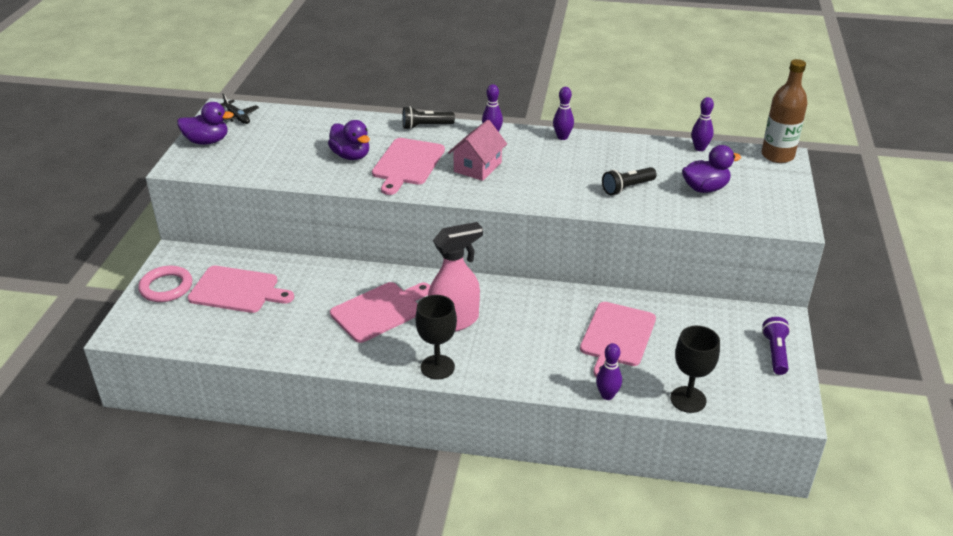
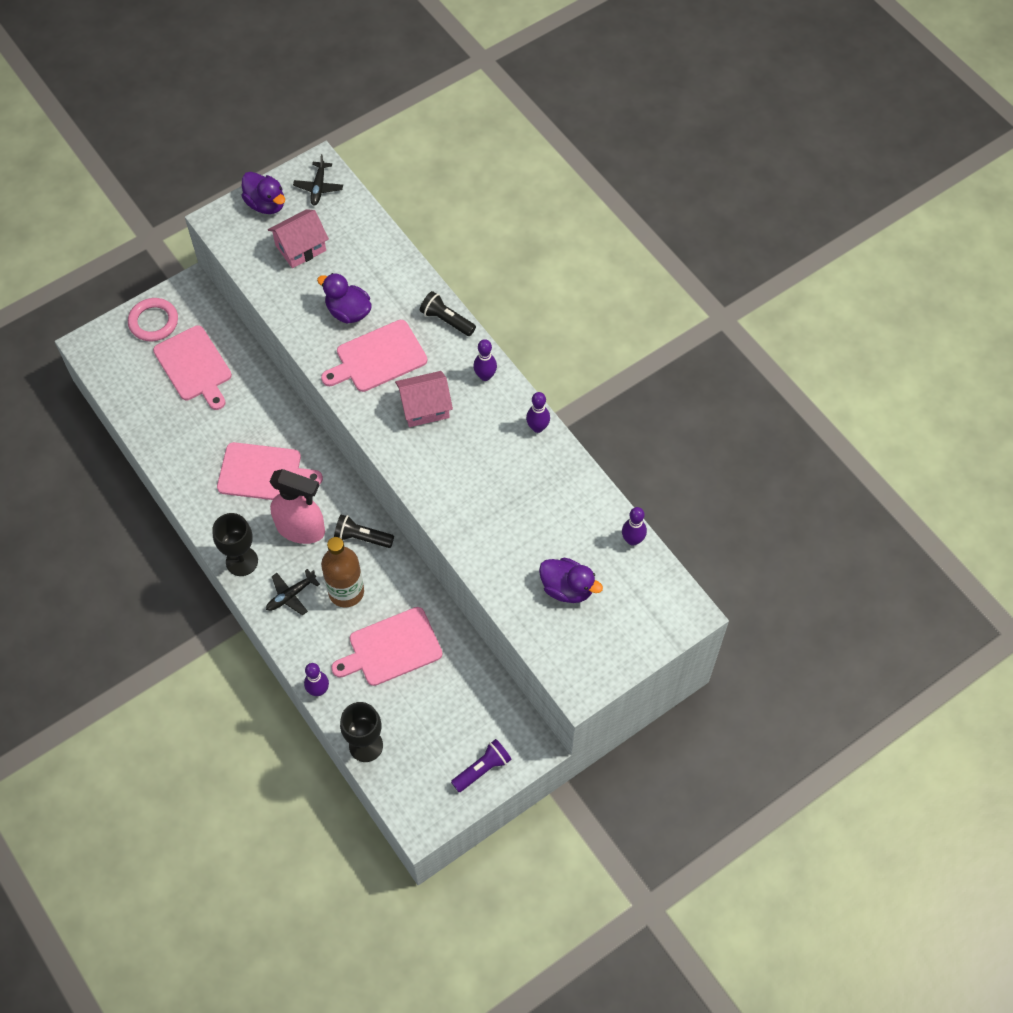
camera: 45 degrees right, 25 degrees up
(267, 147) = (300, 248): none -> pink house
(351, 156) = (348, 312): purple duck -> purple duck turned 120 degrees clockwise
(504, 359) = (291, 595): none -> black plane
(627, 188) = (507, 532): black flashlight -> black flashlight (362, 537)
(777, 156) = (686, 607): brown bottle -> brown bottle (346, 592)

